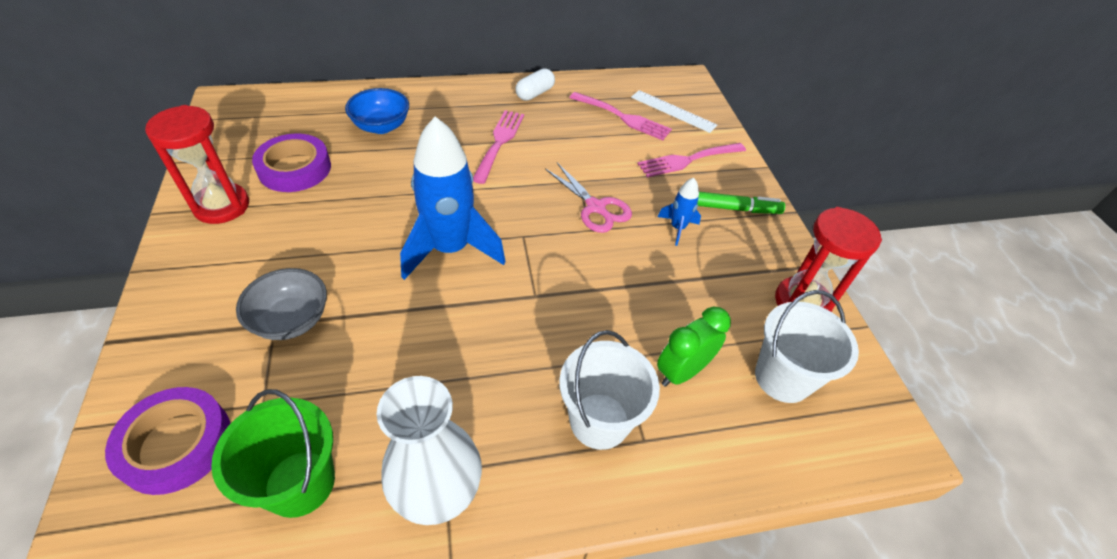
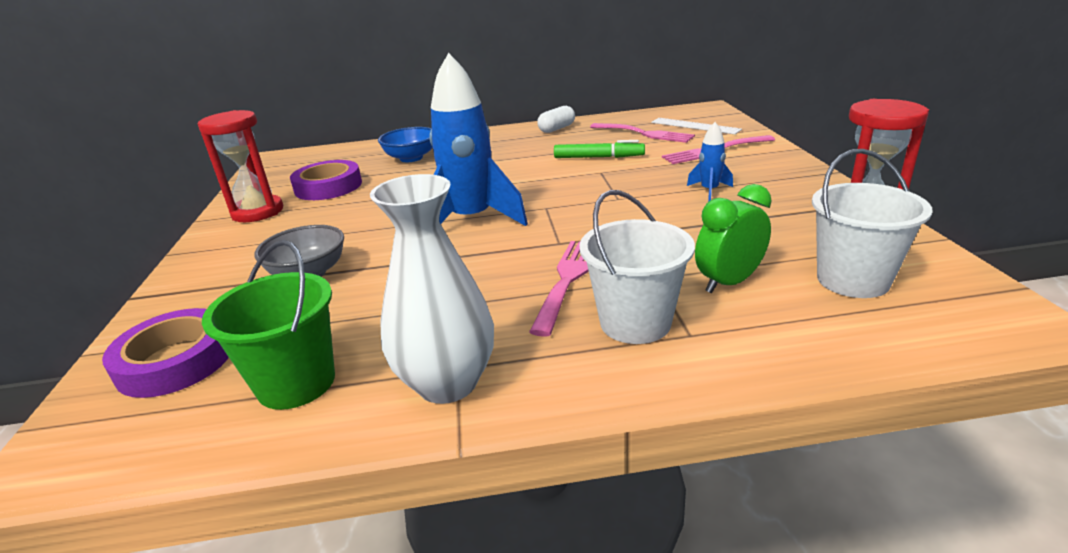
camera: 10 degrees right, 20 degrees down
(499, 142) = (522, 157): pink fork -> pink fork (567, 280)
(596, 207) = (621, 185): pink scissors -> none
(732, 208) = (768, 175): green marker -> green marker (598, 157)

